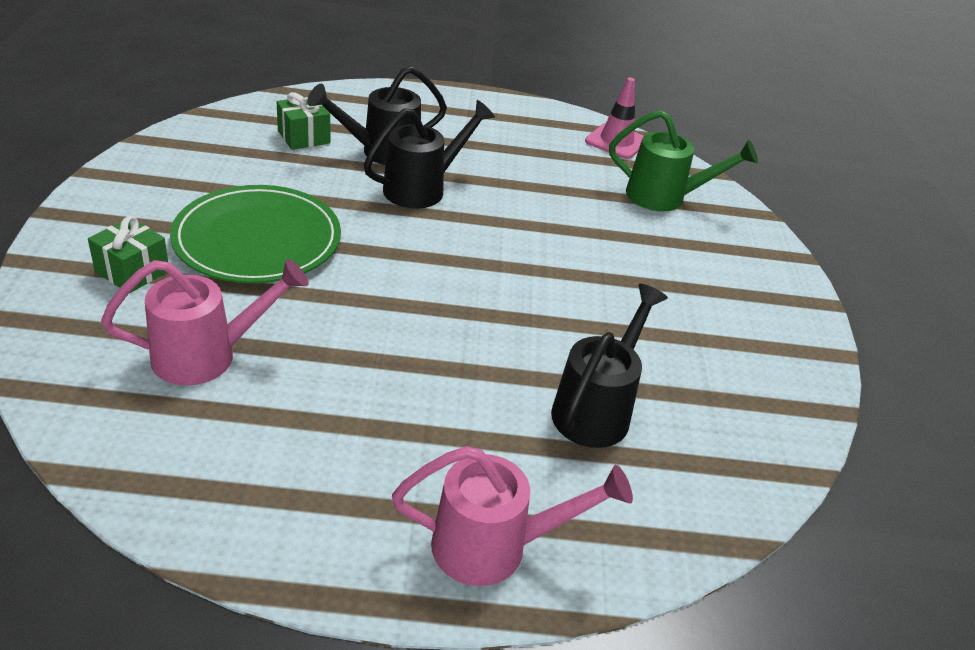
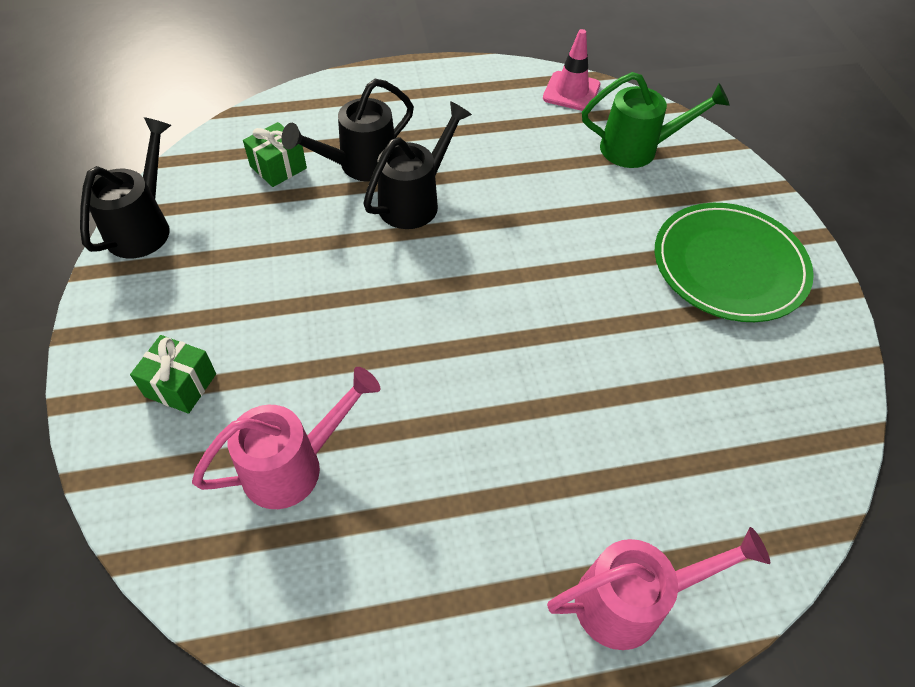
camera: 10 degrees left, 15 degrees up
(257, 239) = (285, 309): green plate -> green plate (729, 265)
(596, 409) = (664, 418): black watering can -> black watering can (143, 227)

